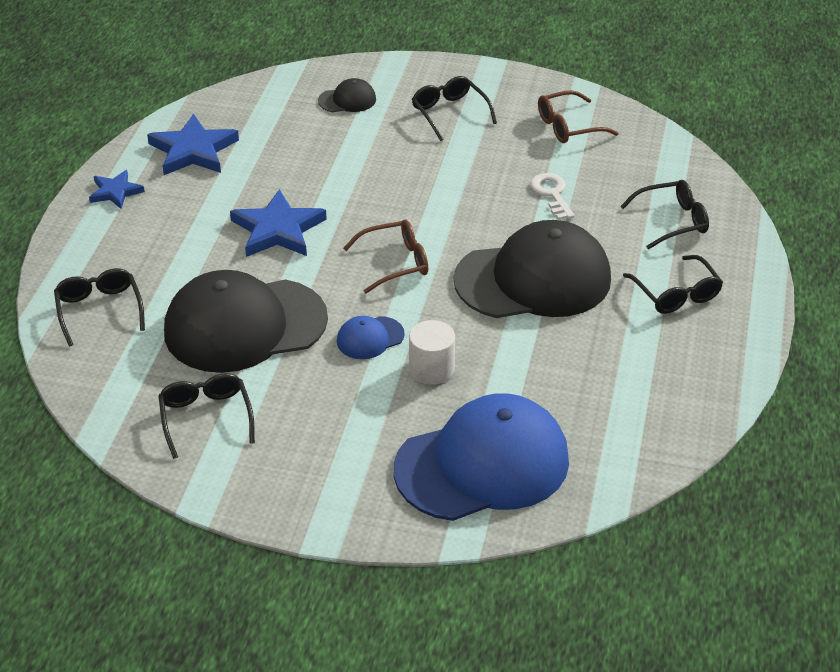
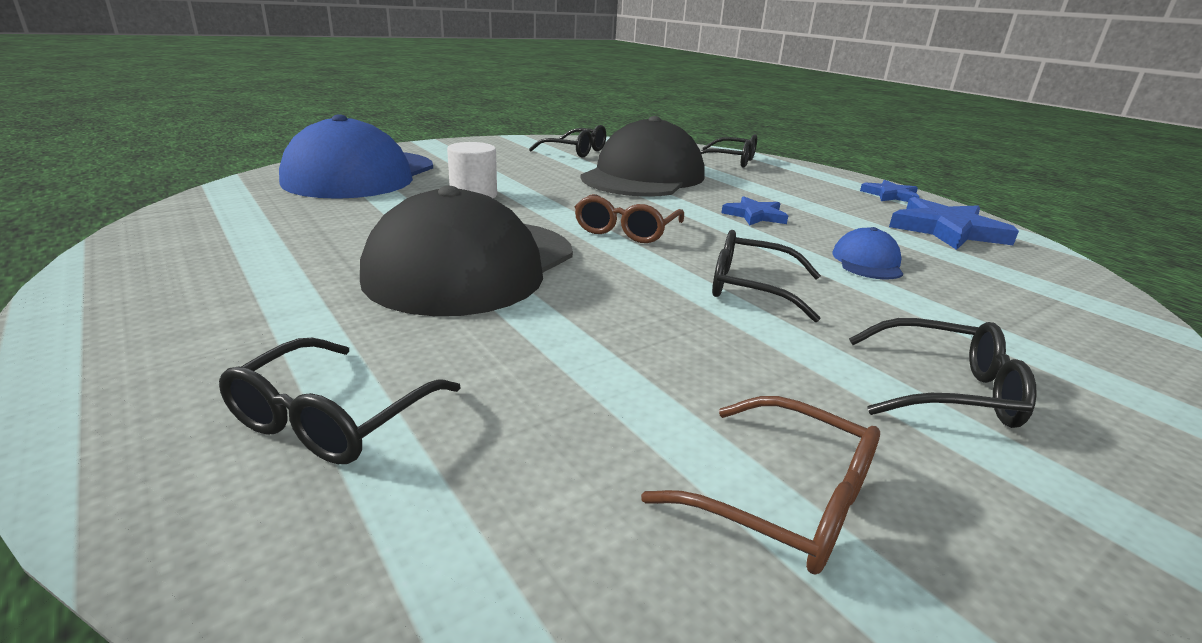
camera: 130 degrees right, 15 degrees down
(278, 230) = (755, 215): blue star -> blue star, size x0.59
(347, 100) = (1041, 331): black cap -> none
(370, 338) = (551, 194): blue cap -> blue cap (867, 262)
(551, 194) = (596, 356): white key -> none
(568, 126) = (783, 500): brown glasses -> brown glasses turned 105 degrees clockwise
(676, 294) = (246, 320): black glasses -> black glasses (751, 288)

